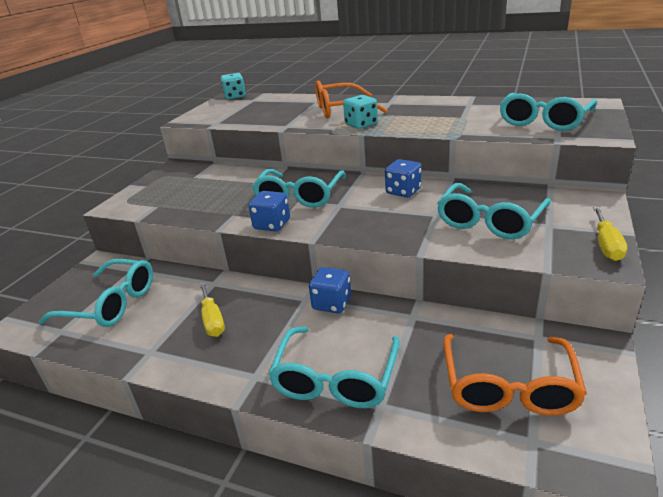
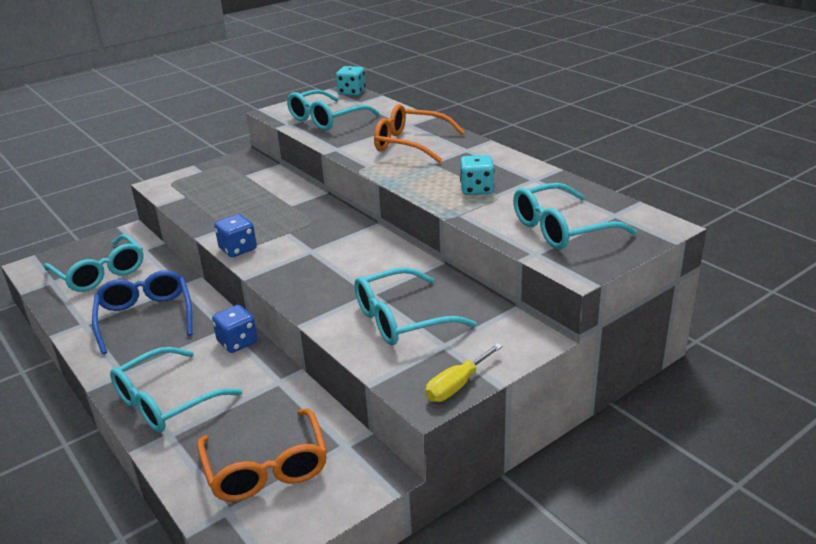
camera: 30 degrees right, 0 degrees up
(212, 320) = (145, 317): yellow screwdriver -> blue glasses
(299, 196) = (294, 229): turquoise glasses -> turquoise glasses (326, 119)
(361, 125) = (396, 170): turquoise dice -> turquoise dice (476, 189)
(403, 191) = (381, 258): blue dice -> none
(508, 386) = (266, 468): orange glasses -> orange glasses turned 60 degrees counterclockwise

